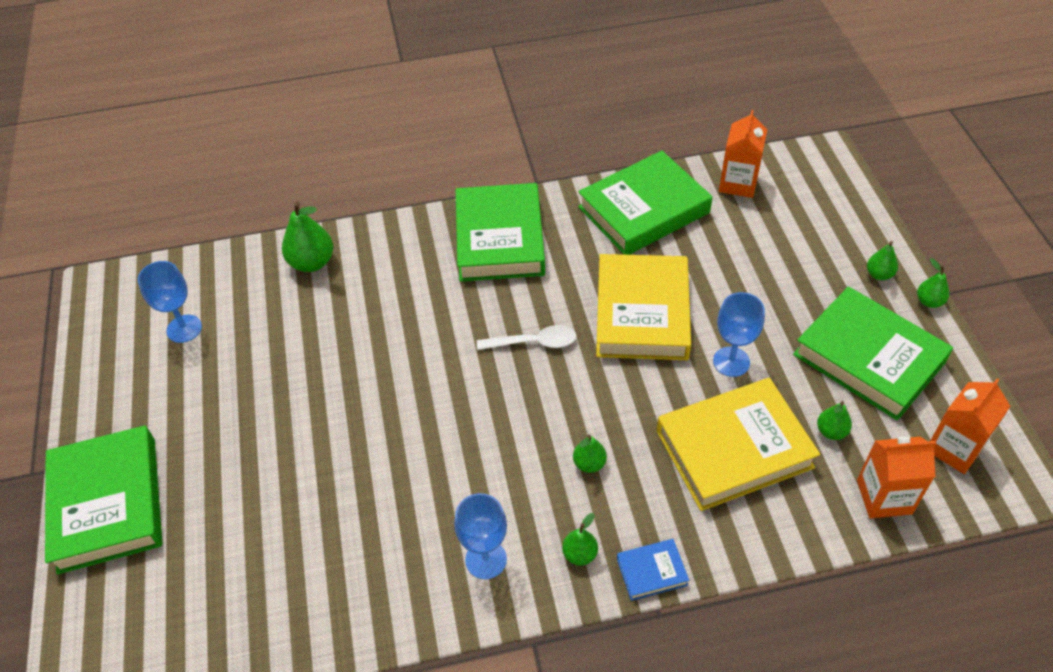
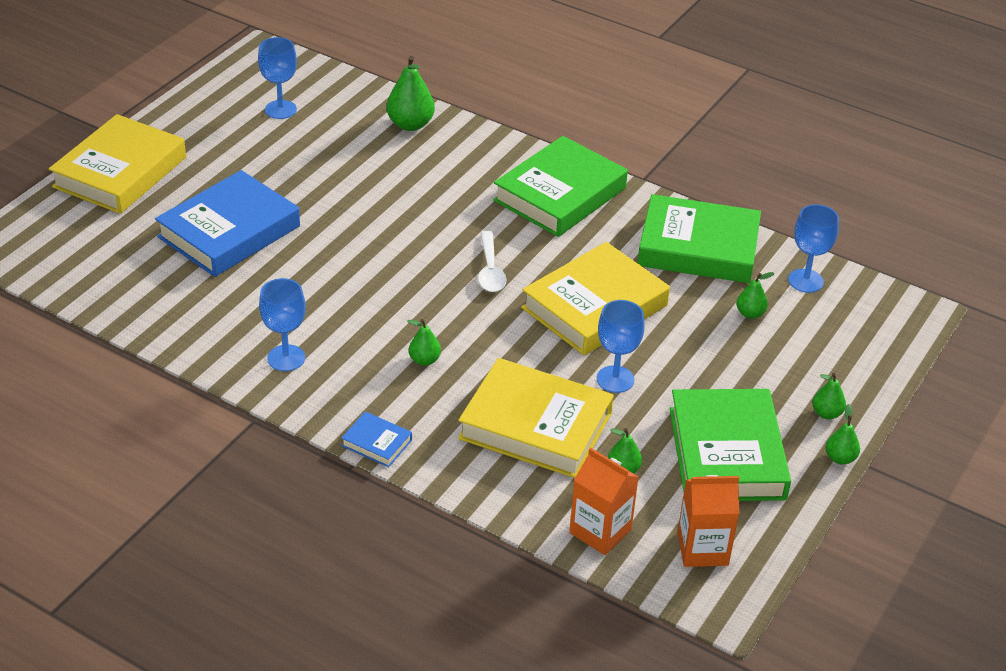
camera: 40 degrees right, 10 degrees down
(108, 504) = (120, 172): green book -> yellow book
(285, 480) = (229, 231): none -> blue book
(533, 343) = (490, 269): white spoon -> white spoon turned 45 degrees clockwise
(580, 554) = (346, 399): green pear -> green pear (750, 313)
(738, 183) = (805, 281): orange carton -> blue goblet

